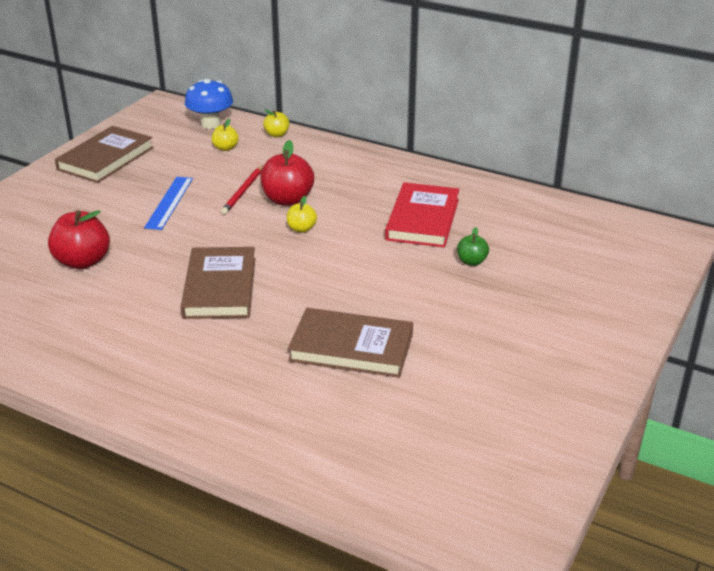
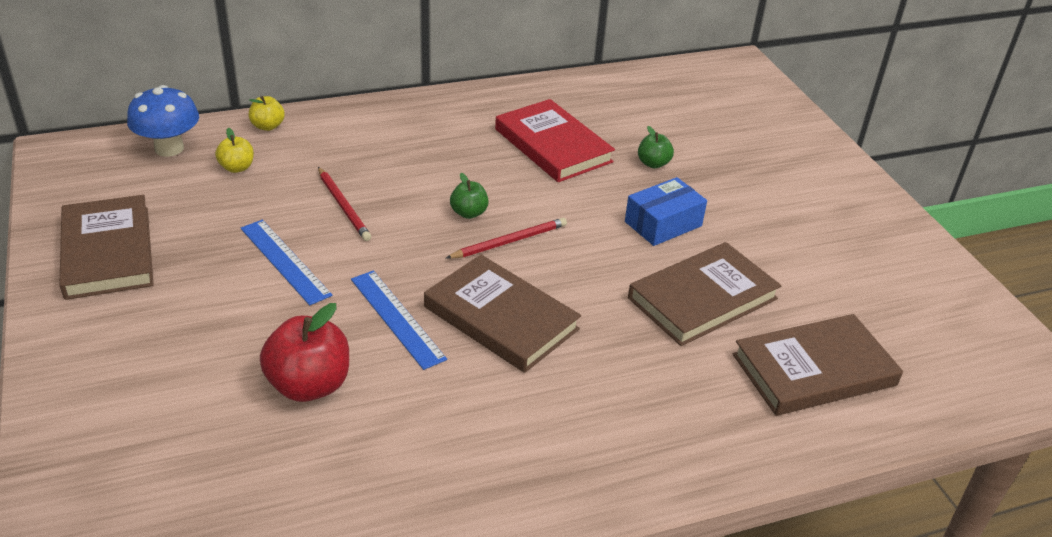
camera: 50 degrees left, 5 degrees up
(171, 257) = (397, 318): none -> blue ruler
(287, 200) = (403, 191): red apple -> none
(296, 255) = (509, 241): none -> red pencil
(301, 229) = (469, 213): yellow apple -> green apple
(343, 425) = (814, 370): none -> brown book
(408, 296) = (663, 224): none -> blue box

